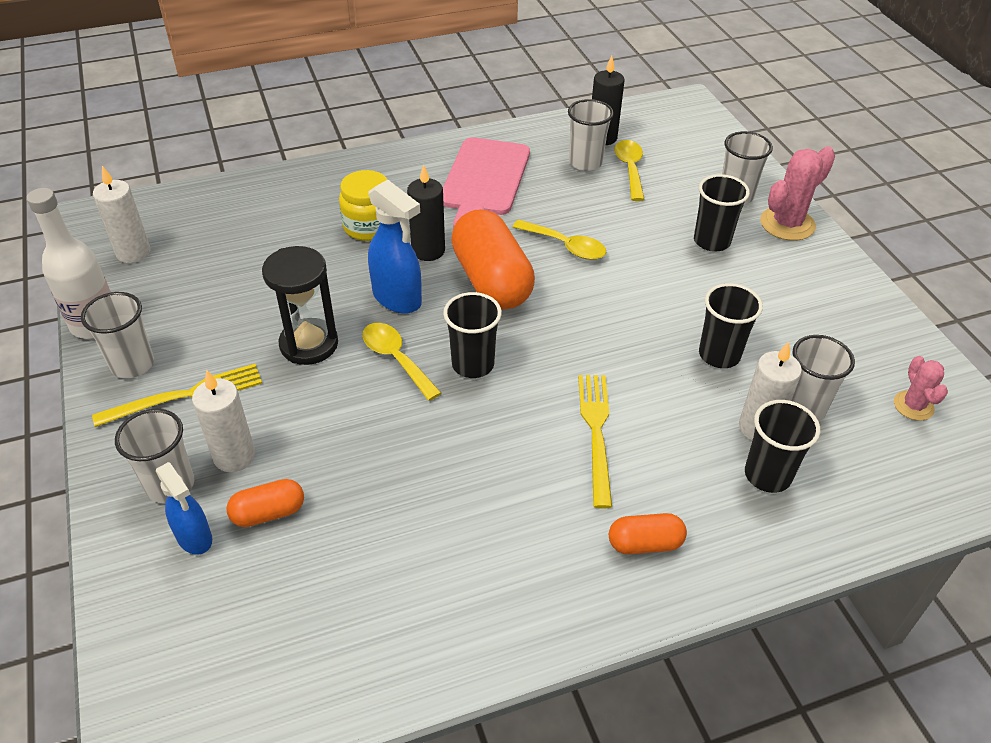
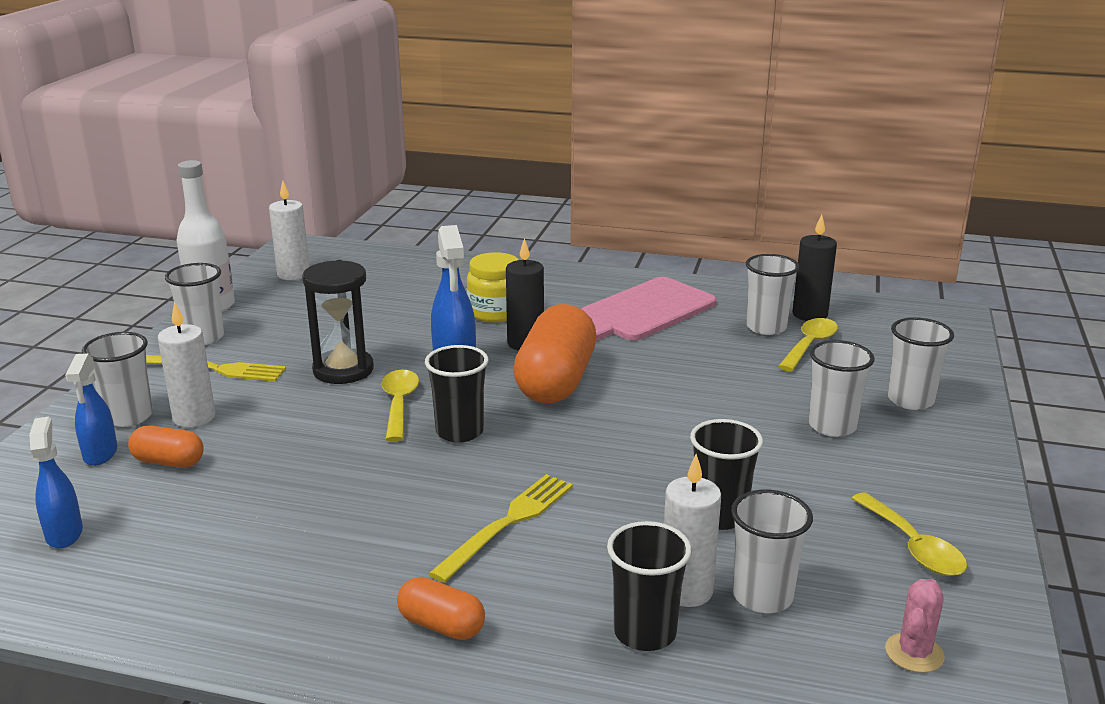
camera: 35 degrees right, 20 degrees down
(266, 632) = (64, 534): none -> blue spray bottle
(565, 246) = (662, 380): yellow spoon -> yellow spoon (912, 546)
(712, 241) = (832, 426): black cup -> white cup
(787, 224) = (948, 441): pink cactus -> none

